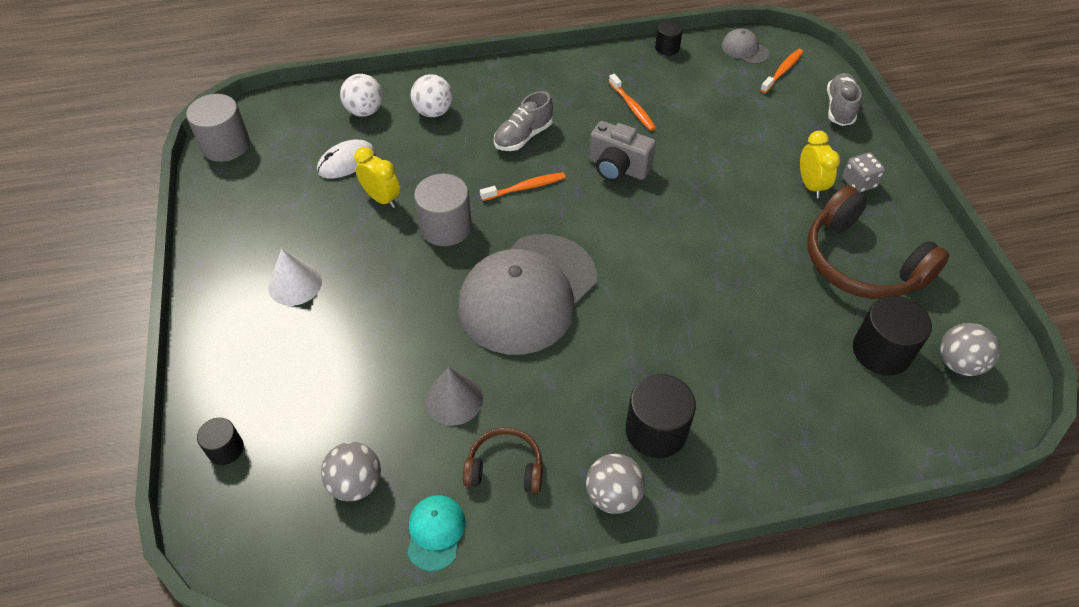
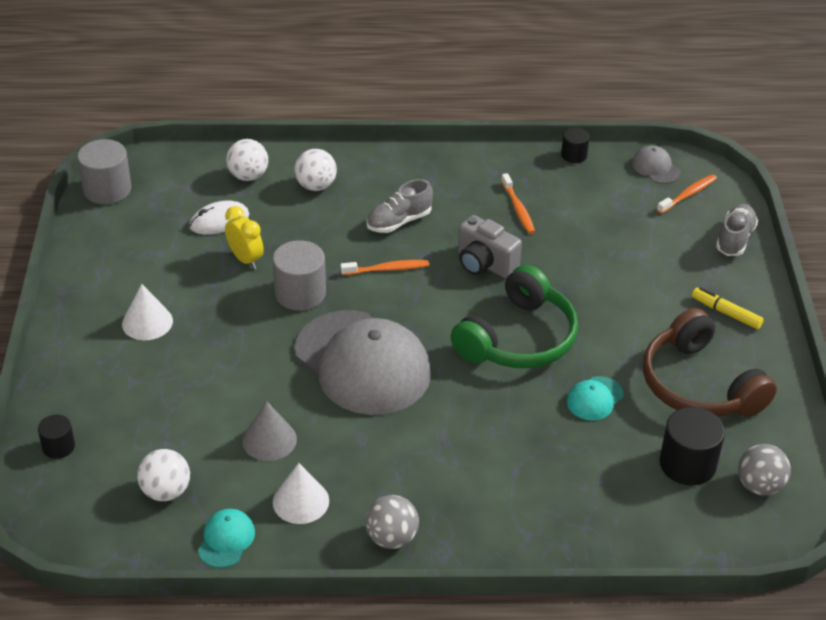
camera: 10 degrees right, 10 degrees down
(356, 483) = (166, 491): grey ball -> white ball
(505, 468) = (301, 501): brown headphones -> white cone
(528, 293) = (362, 363): grey cap -> grey cap turned 90 degrees counterclockwise
(656, 430) = (447, 494): black cylinder -> none
(673, 241) = (518, 338): none -> green headphones
(768, 294) = (594, 398): none -> turquoise cap
(810, 185) = (675, 308): yellow clock -> none
(858, 183) = (726, 313): grey dice -> yellow marker

